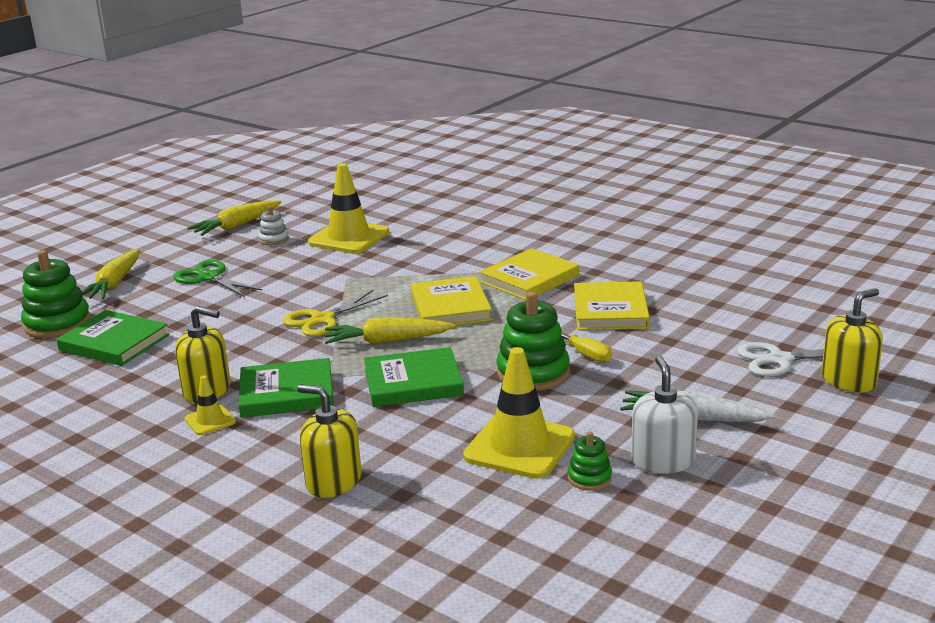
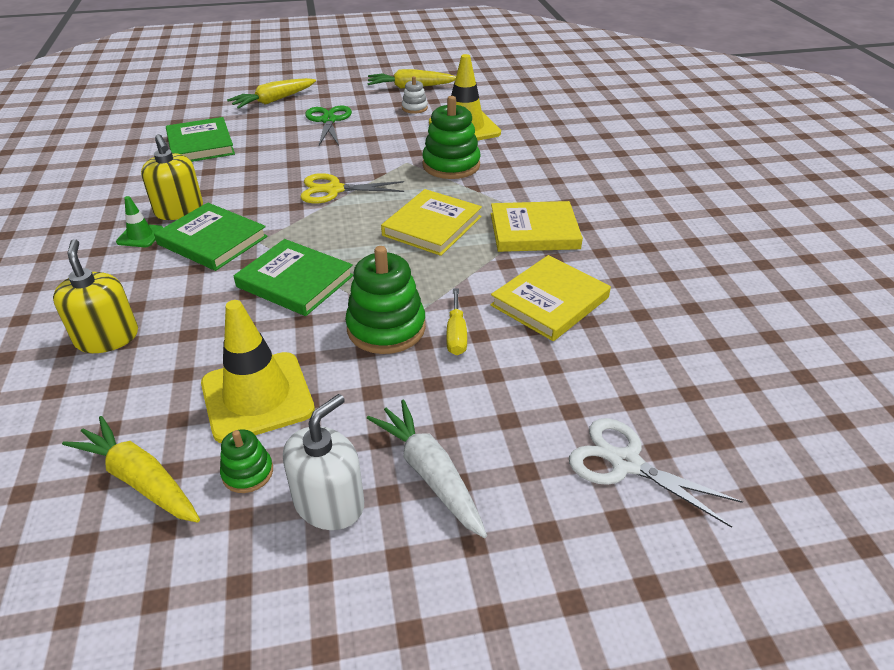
camera: 40 degrees right, 15 degrees up
(57, 324) = (200, 116): green stacking toy -> green stacking toy (451, 165)
(210, 420) = (140, 236): yellow traffic cone -> green traffic cone
(387, 341) = (341, 232): yellow carrot -> yellow carrot (139, 479)
(849, 380) = (662, 546): yellow soap dispenser -> none

